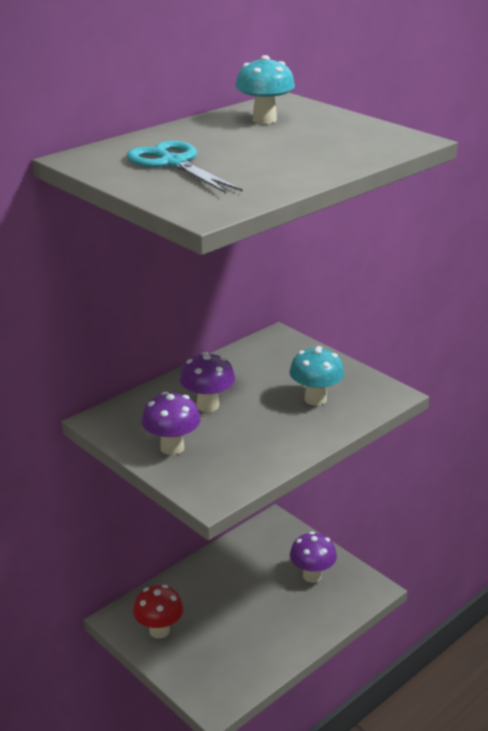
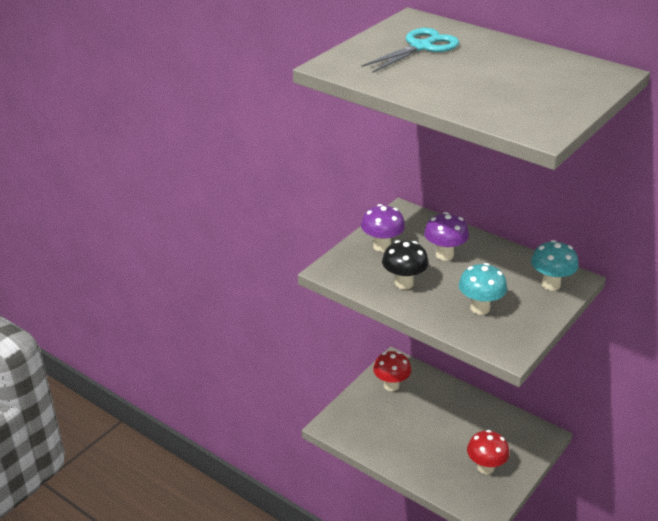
camera: 80 degrees right, 5 degrees up
(256, 442) = (404, 283): none -> black mushroom
(264, 119) = (550, 69): turquoise mushroom -> turquoise mushroom (550, 284)
(312, 576) = (485, 467): purple mushroom -> red mushroom

